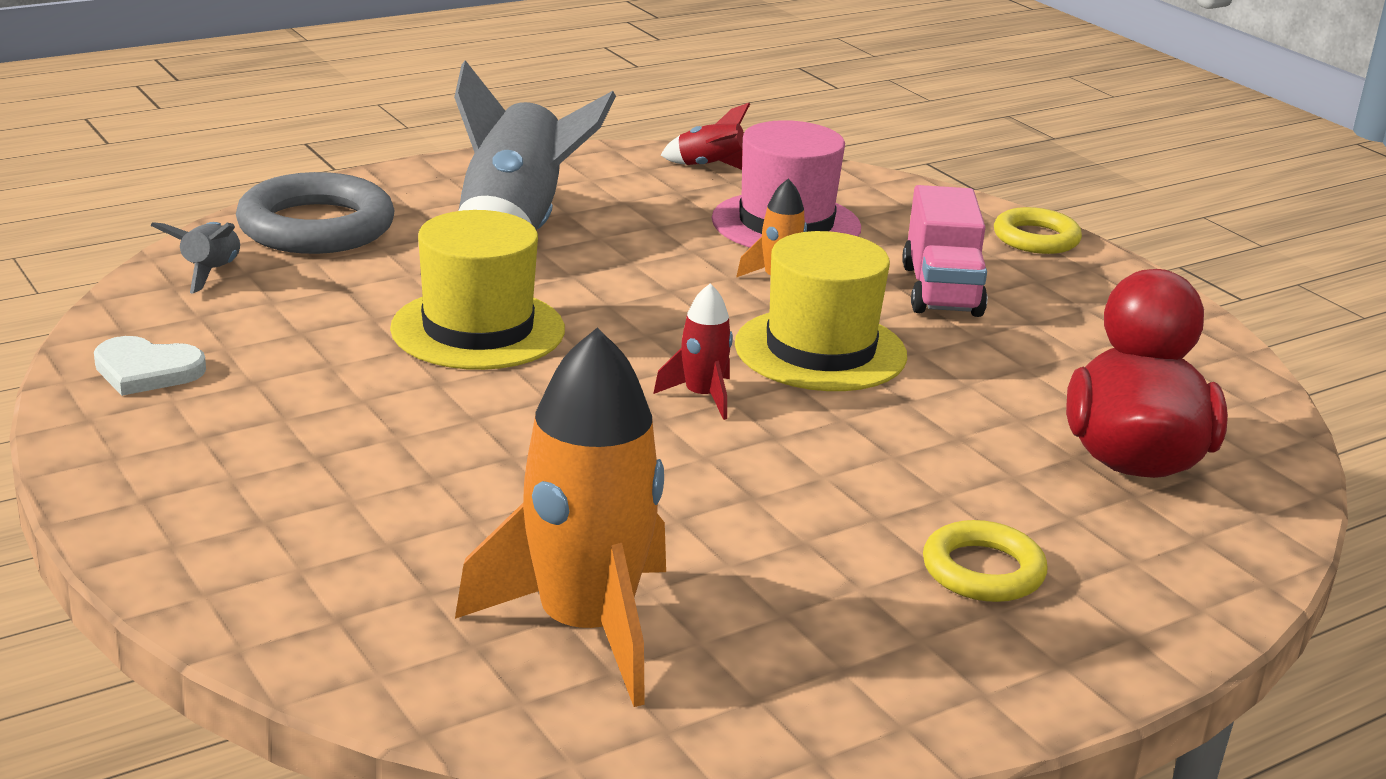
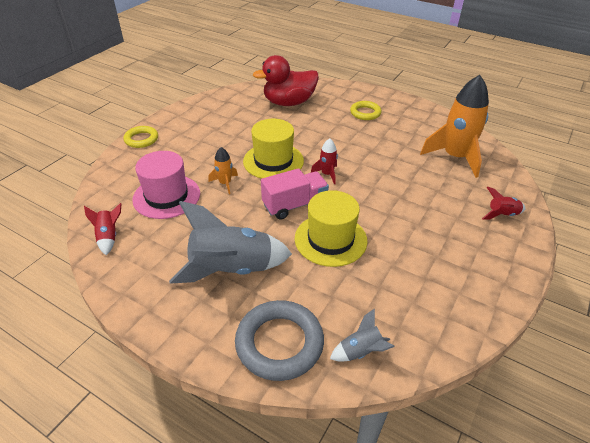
camera: 115 degrees left, 15 degrees up
(146, 370) = (452, 314): white heart -> none
(277, 570) = (502, 214): none -> red rocket
(941, 290) = (205, 149): pink truck -> pink truck (294, 205)

